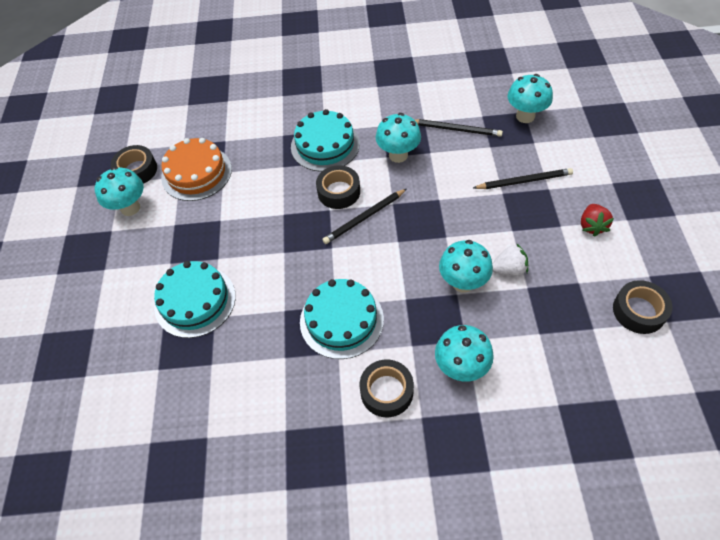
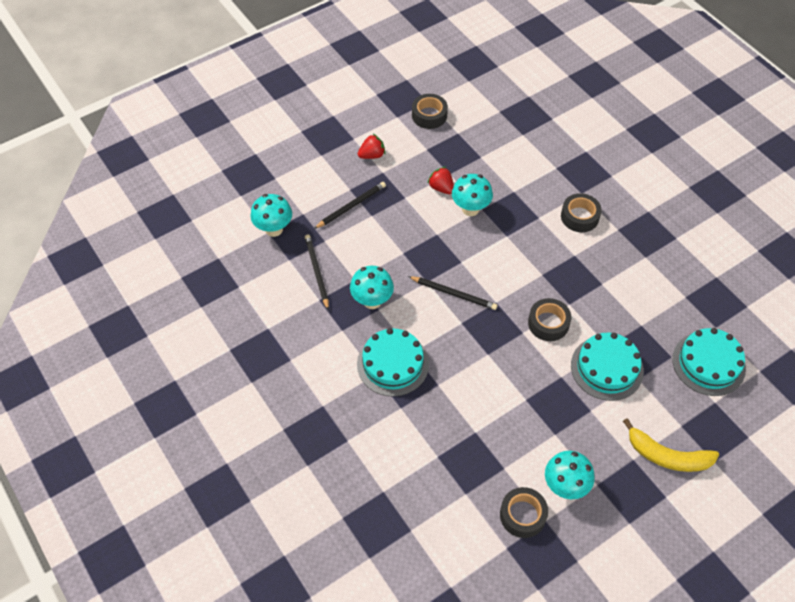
camera: 125 degrees left, 0 degrees up
(82, 297) = (667, 456): none -> yellow banana
(196, 173) = (491, 455): orange cake -> none
(339, 192) = (439, 325): black tape -> black tape (548, 323)
(341, 320) = (550, 265): turquoise cake -> turquoise cake (708, 363)
(461, 367) = (534, 186): turquoise mushroom -> none
(509, 269) = (441, 188): white strawberry -> red strawberry
(524, 181) = (351, 206): black pencil -> black pencil turned 90 degrees clockwise

